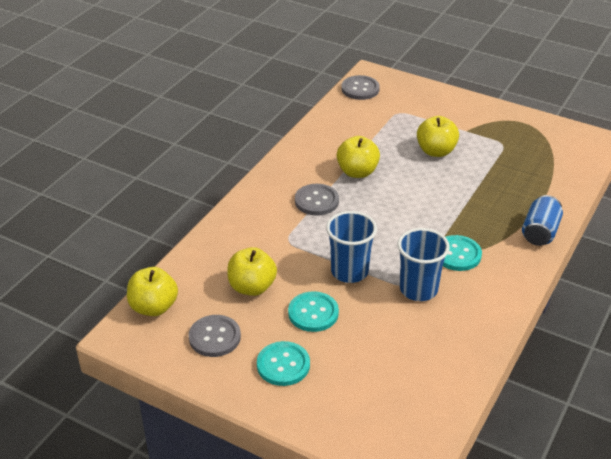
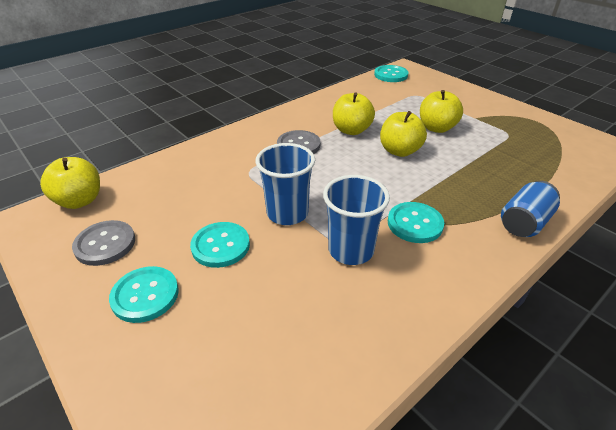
camera: 20 degrees right, 0 degrees up
(252, 287) = (182, 205): yellow apple -> yellow apple (399, 151)
(360, 89) = (391, 75): grey button -> turquoise button

